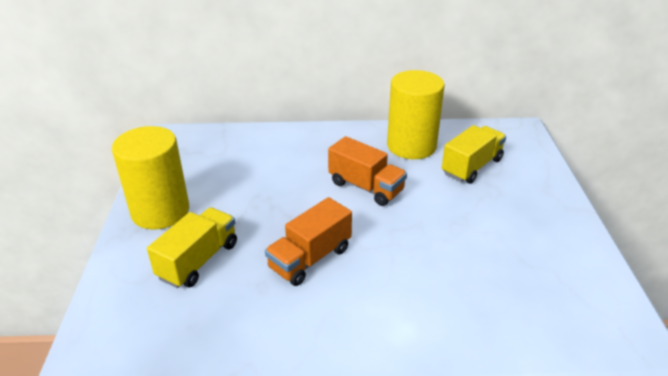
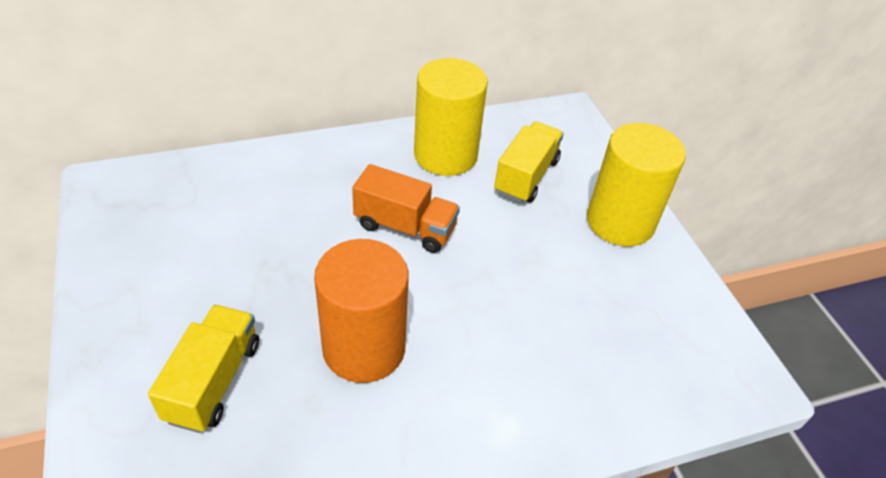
camera: 20 degrees left, 10 degrees up
(160, 211) = (132, 311): yellow cylinder -> yellow cylinder (620, 222)
(310, 258) = (364, 348): orange truck -> orange cylinder

